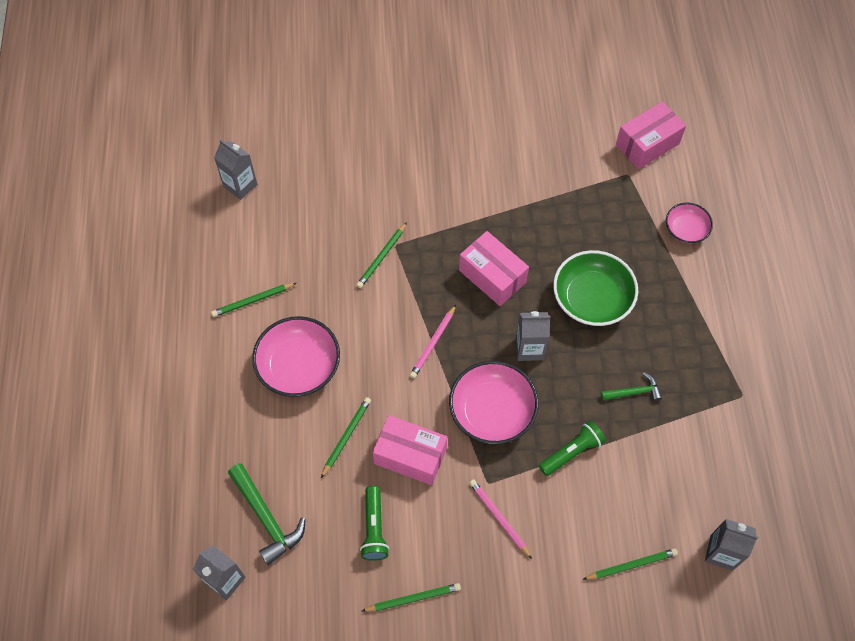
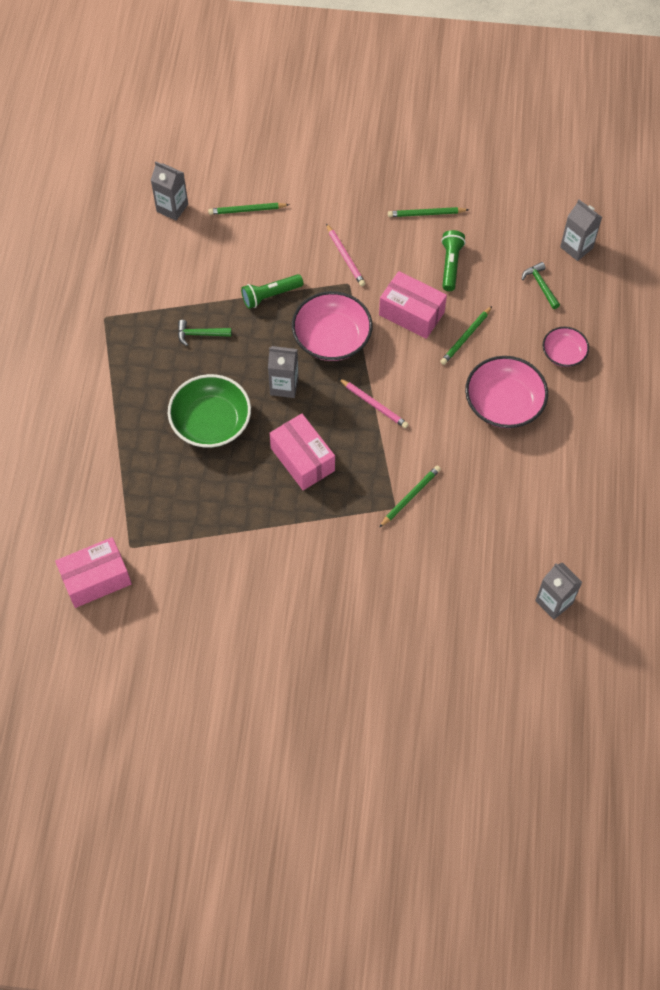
camera: 170 degrees left, 0 degrees up
(253, 301) = (545, 472): green pencil -> none
(266, 518) = (541, 285): green hammer -> green hammer, size x0.60
(433, 343) = (374, 404): pink pencil -> pink pencil turned 90 degrees clockwise
(686, 229) = (93, 476): pink bowl -> pink bowl (563, 353)

